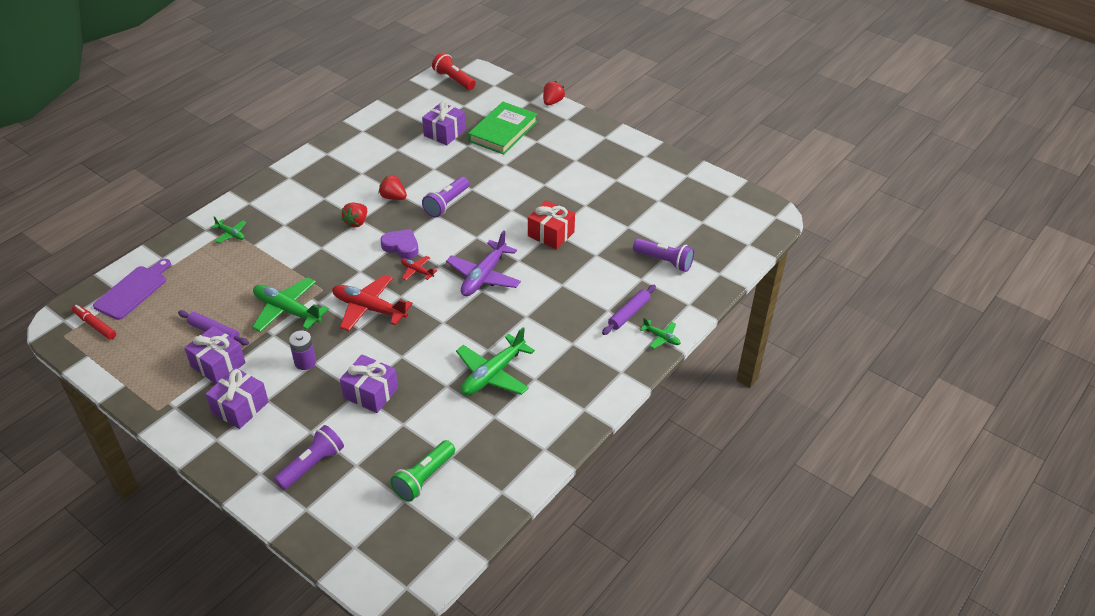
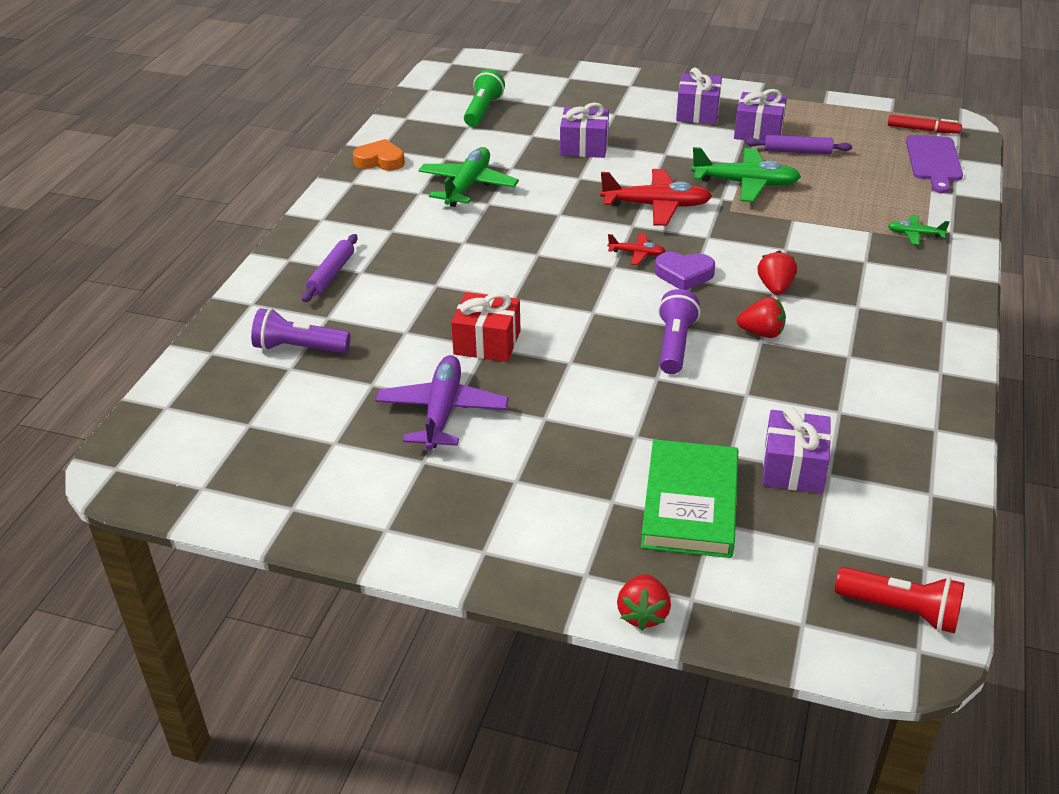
camera: 160 degrees right, 5 degrees down
(305, 362) = (675, 152): purple battery -> none
(312, 465) = (590, 97): purple flashlight -> none
(483, 276) = (546, 269): purple plane -> purple plane (442, 411)
(550, 431) = (380, 161): none -> orange heart
(661, 337) = (281, 260): green plane -> none

